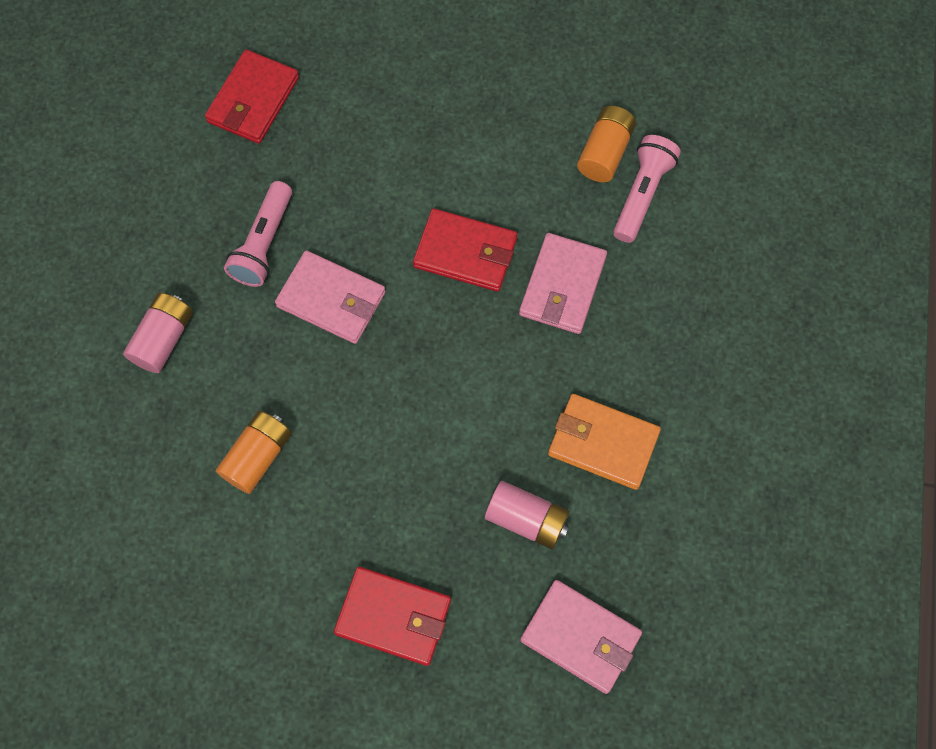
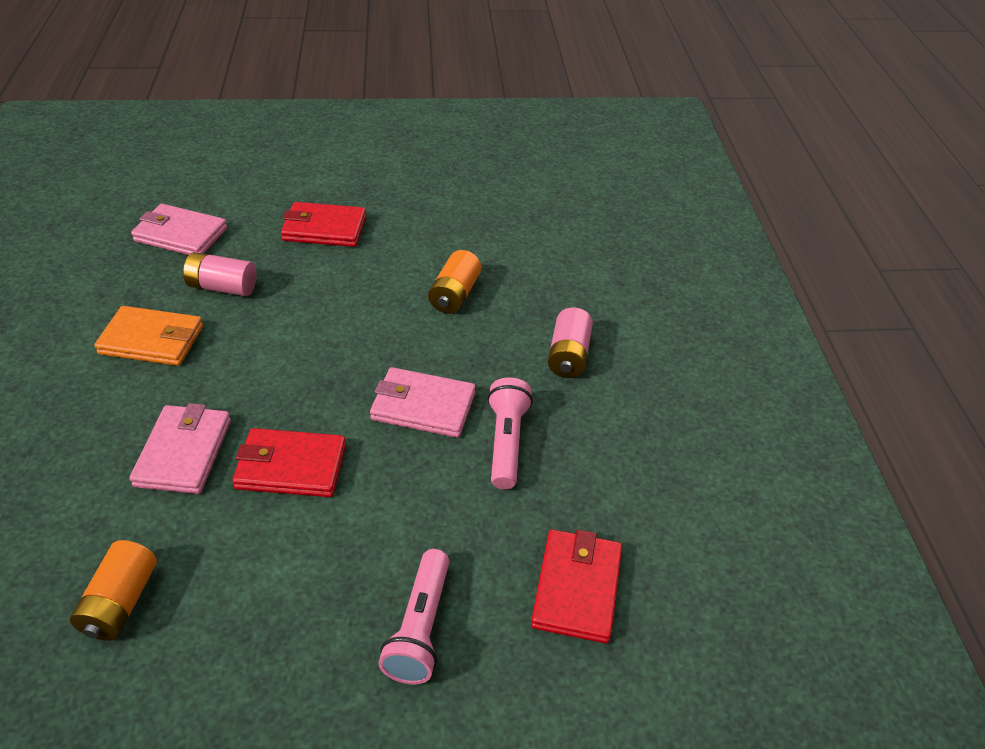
camera: 165 degrees right, 25 degrees down
(642, 194) = (78, 560): pink flashlight -> pink flashlight (420, 628)

